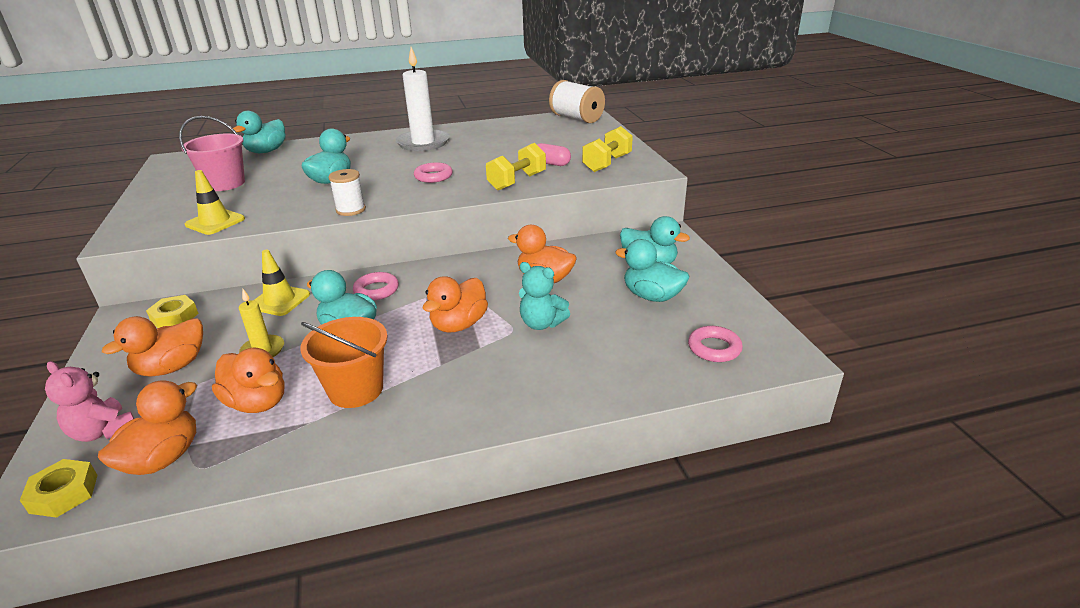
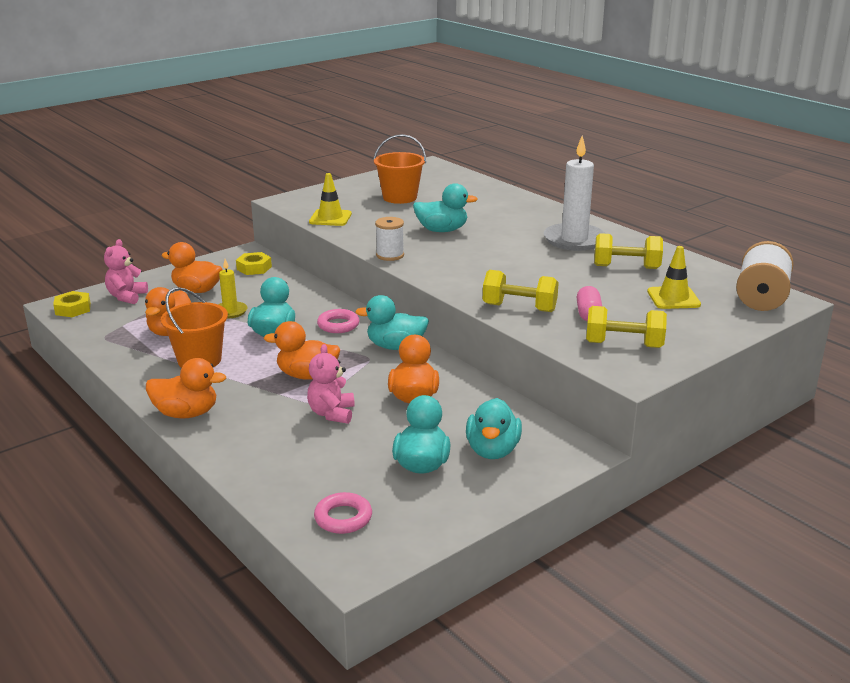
camera: 65 degrees right, 5 degrees down
(163, 458) = (108, 323): orange duck -> orange duck (186, 413)
(225, 184) = (400, 197): pink bucket -> orange bucket
(266, 151) = (480, 188): turquoise duck -> turquoise duck (395, 346)
(279, 300) = (298, 294): yellow traffic cone -> yellow traffic cone (673, 298)
(433, 176) = (493, 267): pink ring -> none
(490, 139) = (626, 267): none -> yellow dumbbell
(541, 323) = (332, 413): turquoise teddy bear -> pink teddy bear

